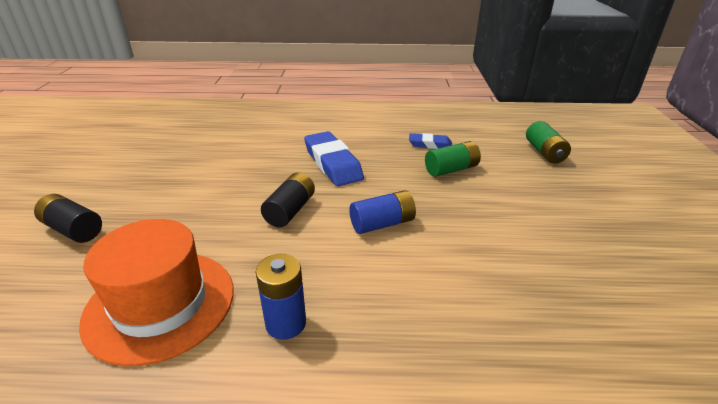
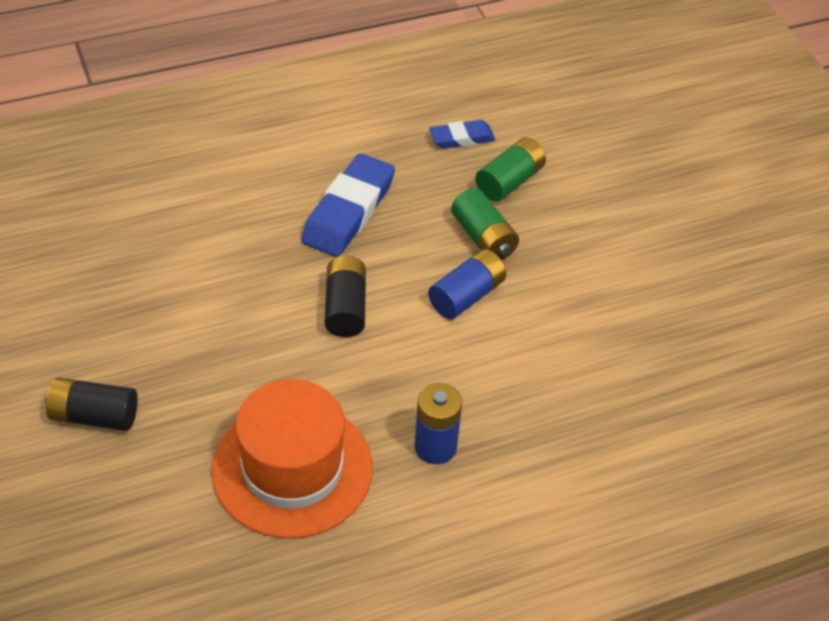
camera: 25 degrees left, 15 degrees up
(333, 163) = (348, 211): blue eraser -> blue eraser turned 75 degrees clockwise
(544, 152) = (615, 116): green battery -> green battery (483, 238)

